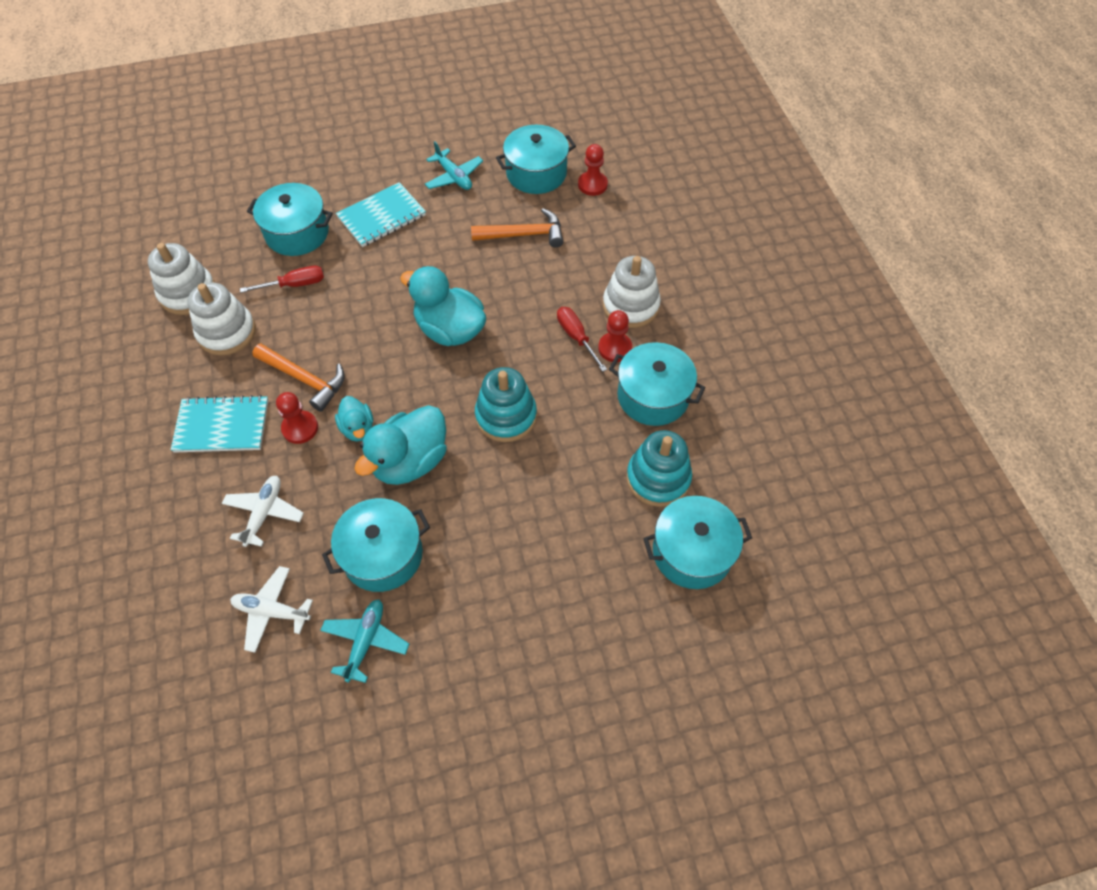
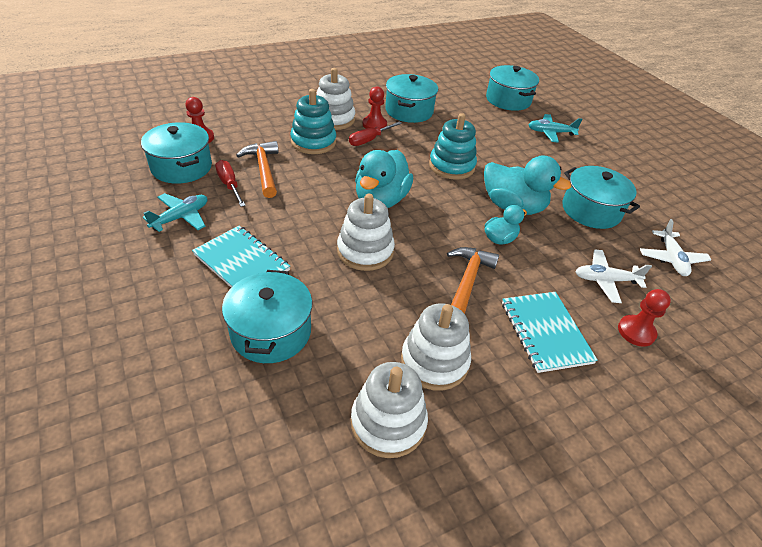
camera: 105 degrees left, 15 degrees down
(295, 284) = (352, 316): red screwdriver -> red screwdriver (229, 185)
(300, 428) = (518, 275): red pawn -> red pawn (636, 332)
(365, 641) = (651, 210): turquoise plane -> turquoise plane (550, 133)
(372, 304) = (365, 251): none -> white stacking toy
(658, 478) = (468, 109): turquoise stacking toy -> turquoise stacking toy (313, 142)

